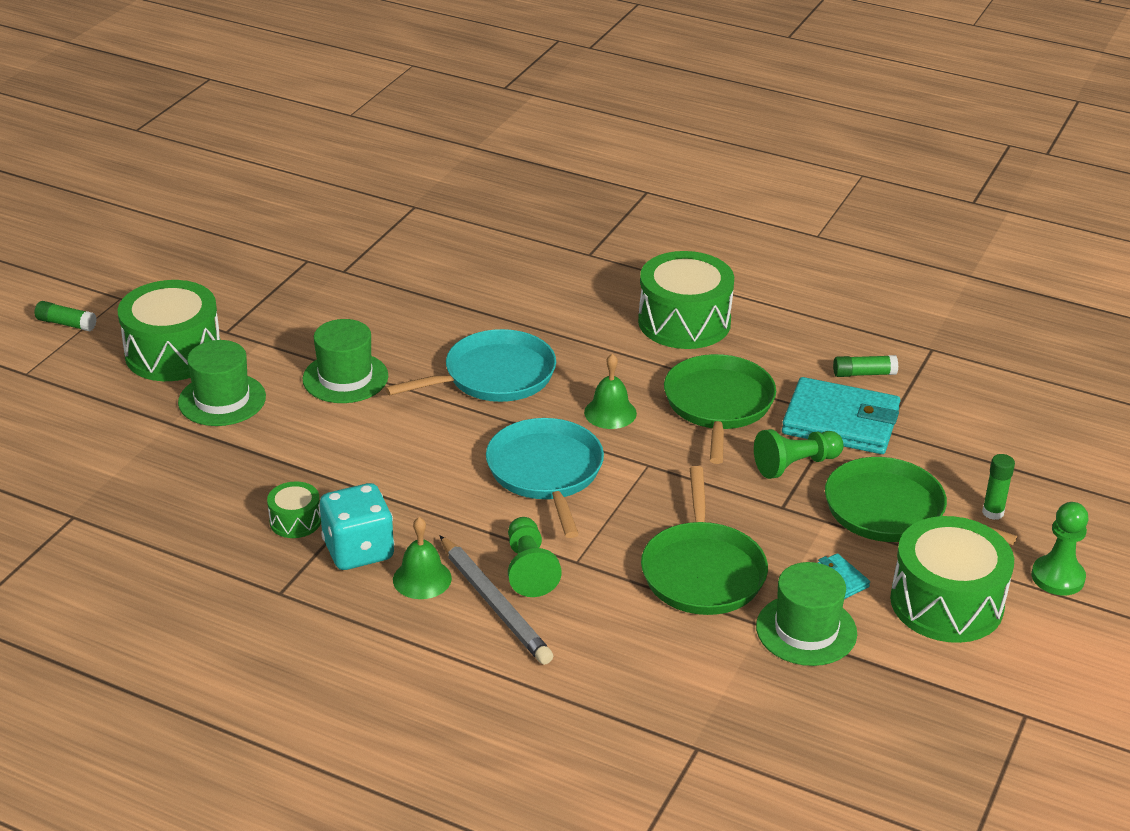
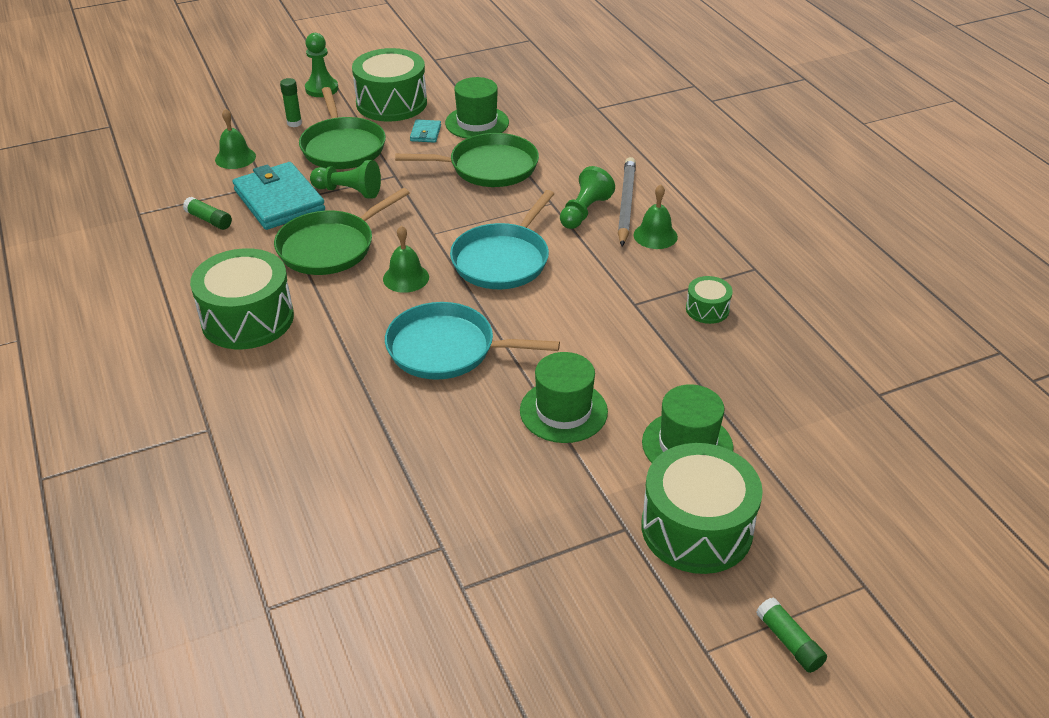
camera: 140 degrees left, 5 degrees up
(358, 550) = (680, 270): turquoise dice -> none
(702, 571) = (488, 167): green pan -> green pan turned 45 degrees clockwise
(965, 441) = (235, 158): none -> green bell

